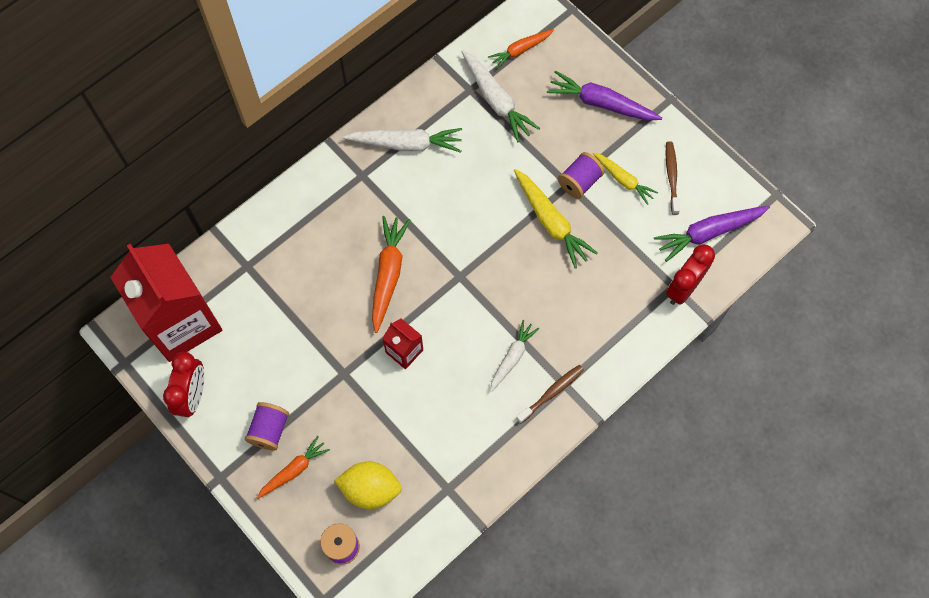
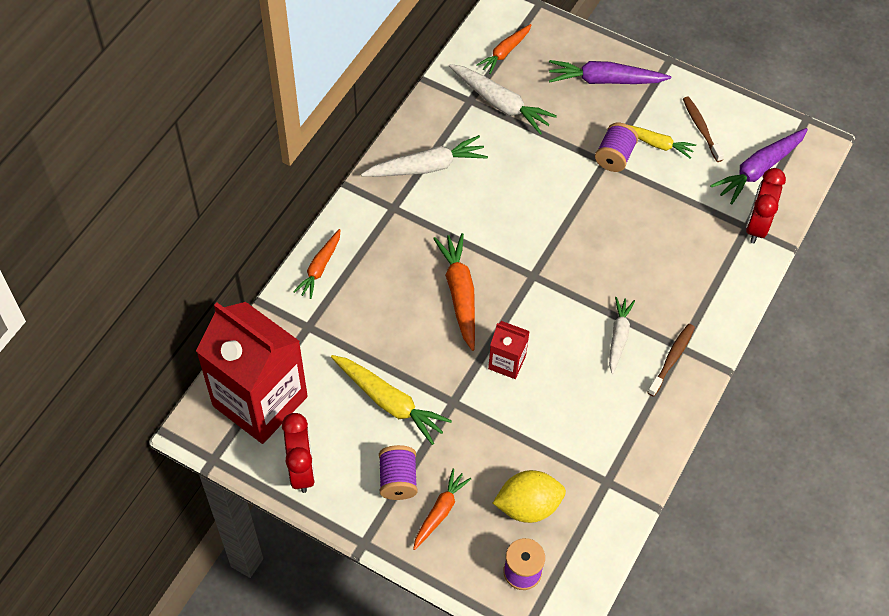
camera: 20 degrees left, 10 degrees down
(277, 214) = (320, 267): none -> orange carrot
(550, 222) = (602, 200): yellow carrot -> yellow carrot (389, 402)

